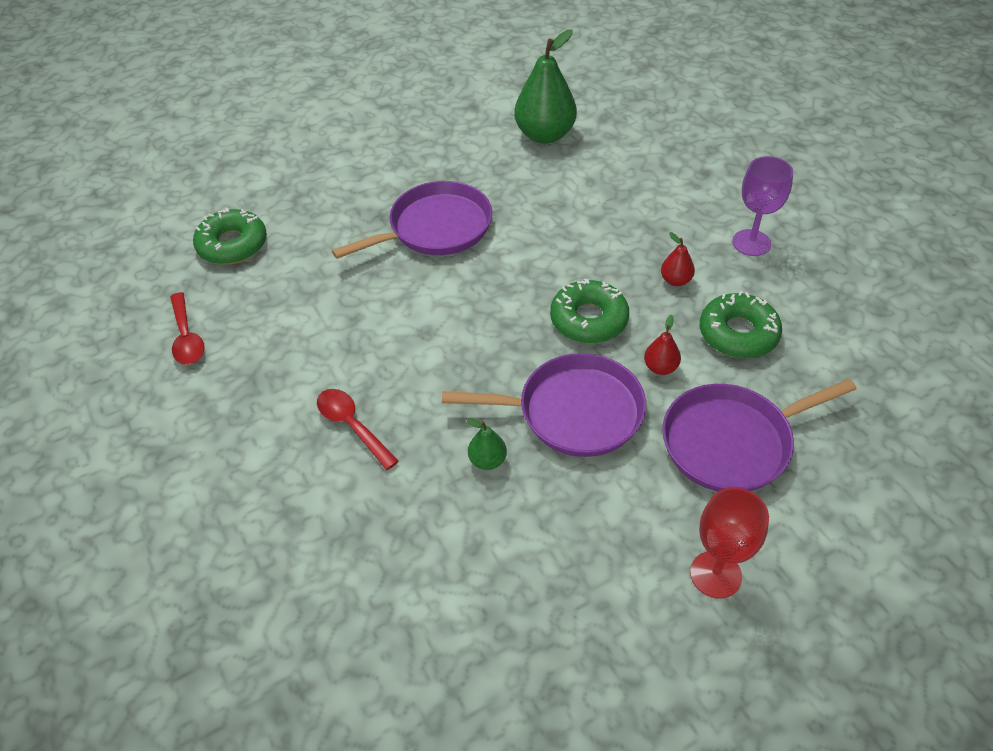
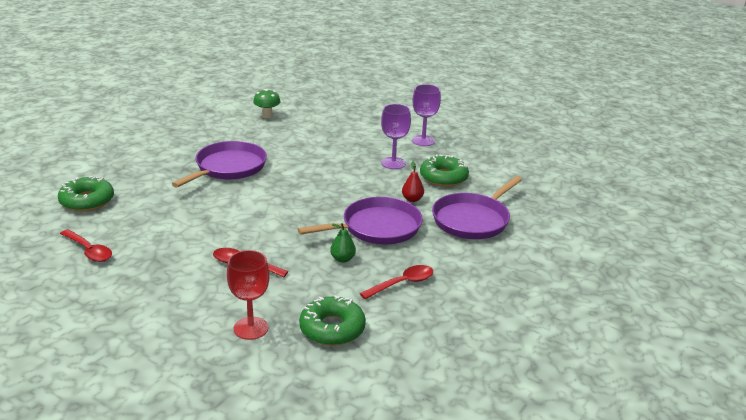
camera: 30 degrees left, 20 degrees down
(544, 542) = (402, 283): none -> red spoon
(545, 135) = (267, 116): green pear -> green mushroom
(589, 319) = (356, 188): green donut -> green donut (332, 328)
(675, 280) = (393, 163): red pear -> purple goblet
(715, 574) = (503, 271): red goblet -> red goblet (251, 328)

